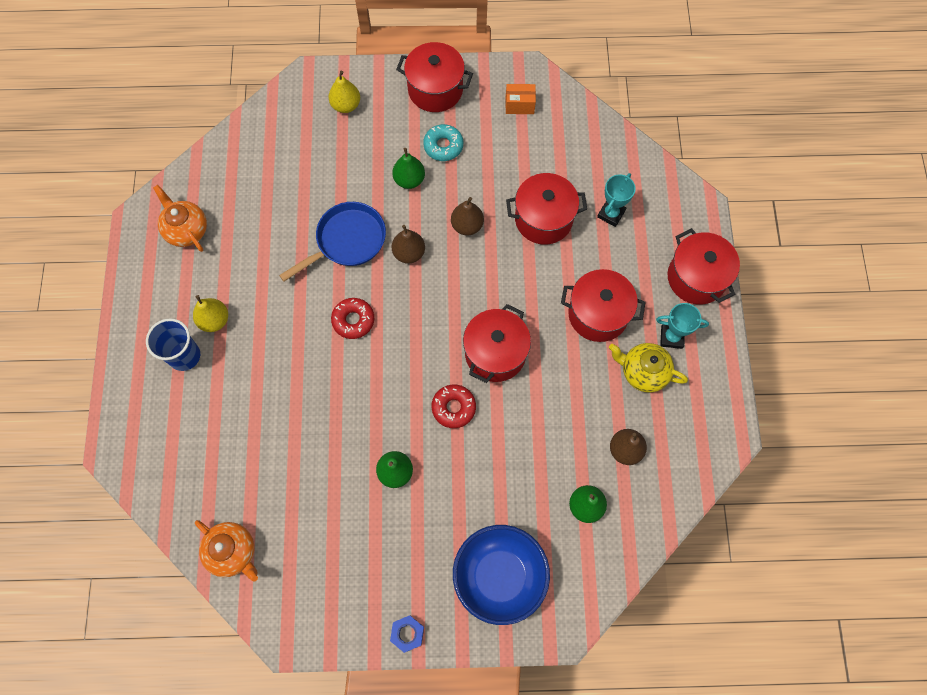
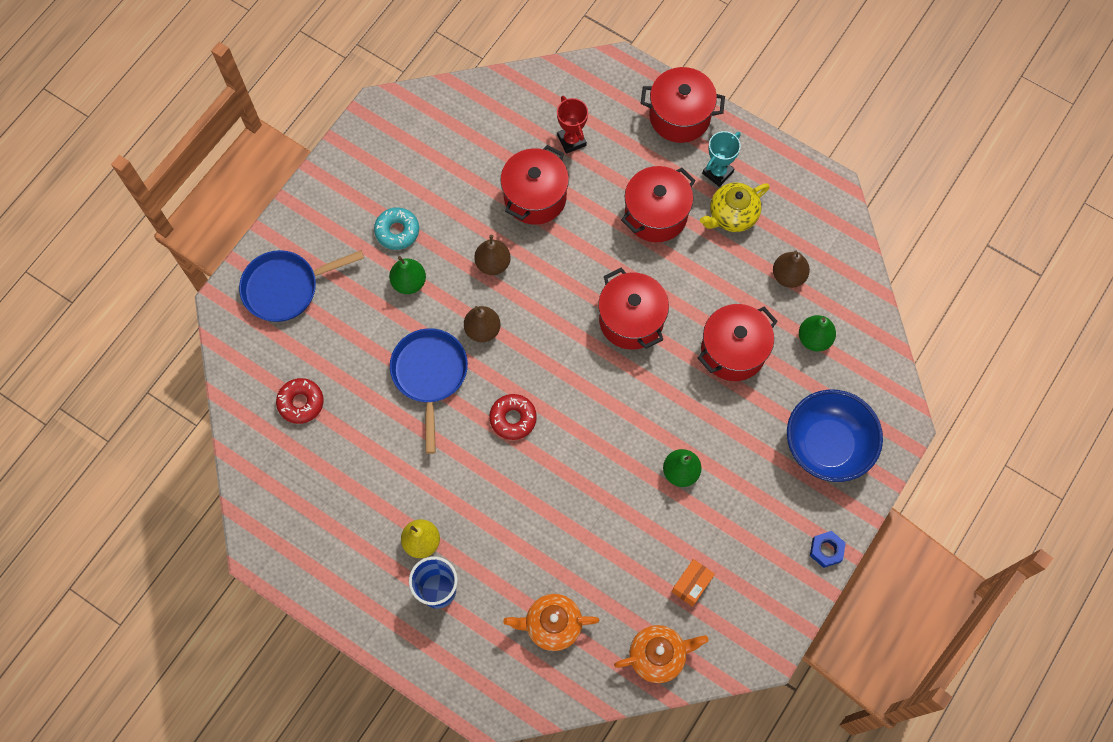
camera: 55 degrees left, 0 degrees up
(186, 230) = (306, 513): orange teapot -> orange teapot (552, 625)
(346, 105) = (286, 288): yellow pear -> blue pan
(435, 90) = (333, 200): red pot -> red pot (733, 351)
(453, 408) = (656, 386): red donut -> red donut (301, 403)
(519, 105) = (407, 140): orange box -> orange box (691, 585)
(611, 214) = (571, 140): turquoise trophy -> red trophy

